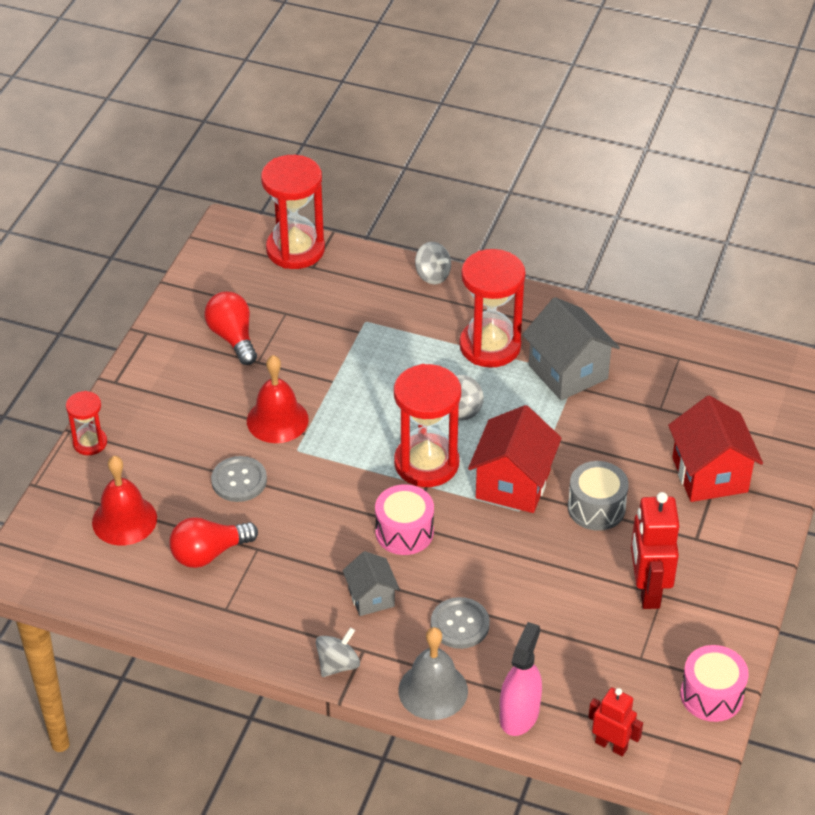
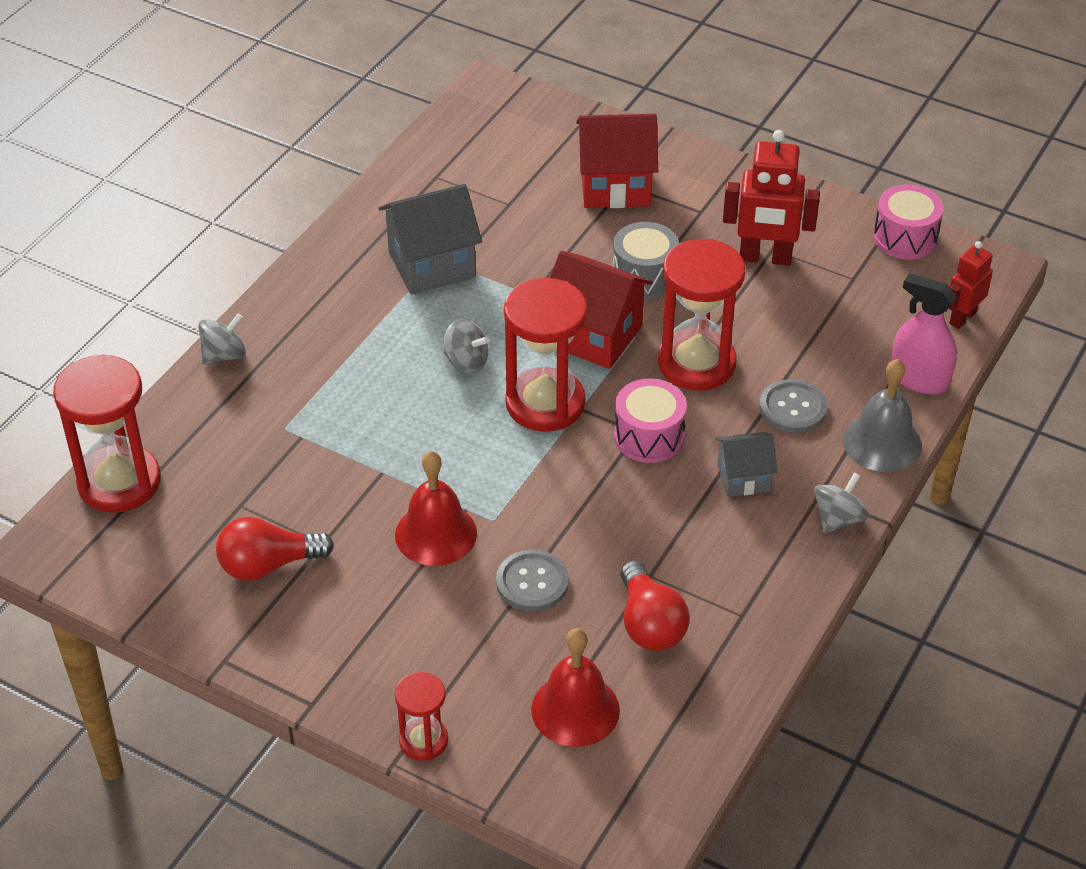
camera: 80 degrees left, 0 degrees up
(338, 664) = (838, 518): grey spinning top -> grey spinning top turned 75 degrees clockwise
(490, 346) = (368, 322): red hourglass -> red hourglass (696, 363)

